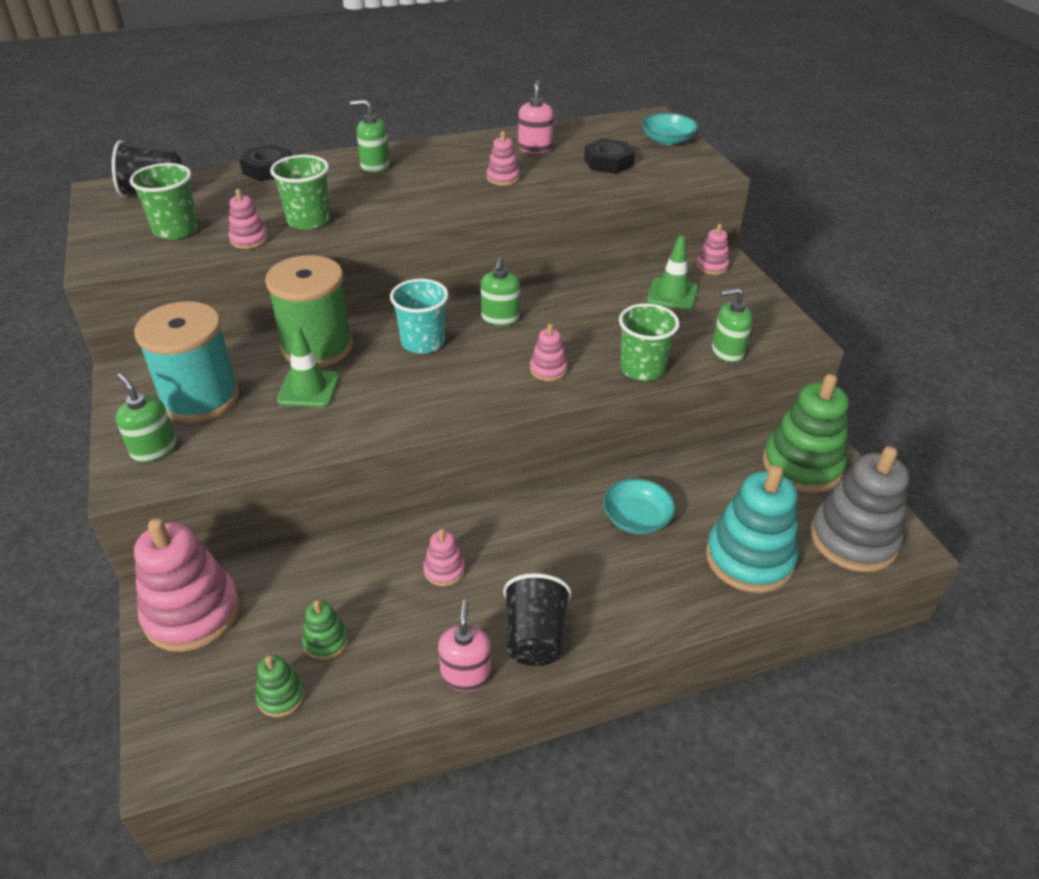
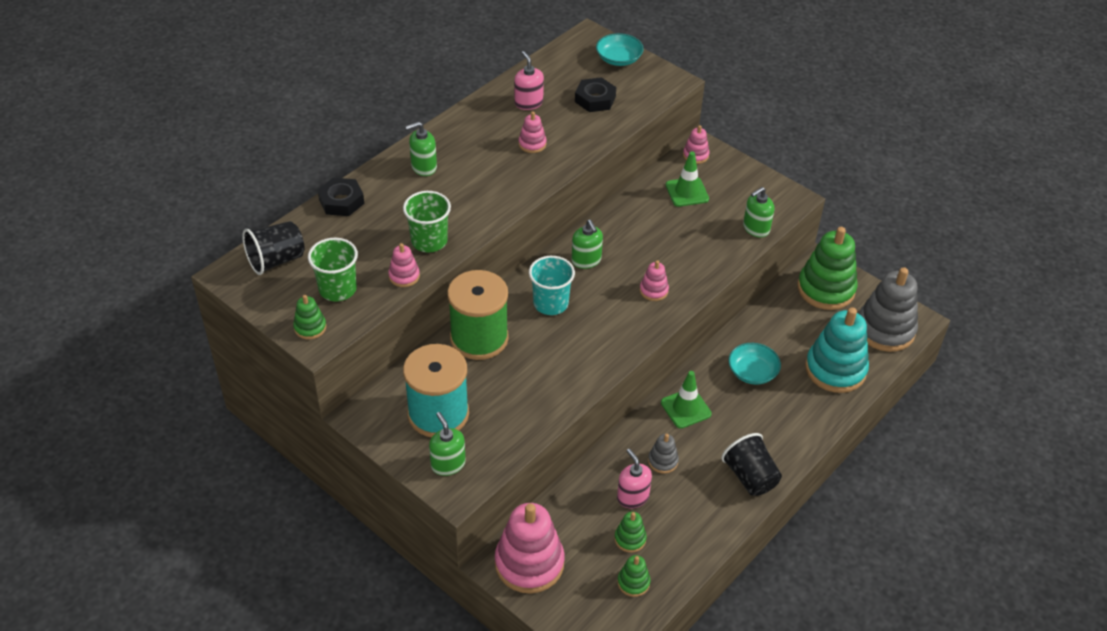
camera: 30 degrees left, 5 degrees up
(110, 250) = (310, 327): none -> green stacking toy
(154, 449) = (448, 464): green soap dispenser -> green soap dispenser turned 45 degrees clockwise
(308, 389) = (507, 374): green traffic cone -> green traffic cone (685, 408)
(444, 570) = (663, 461): pink stacking toy -> grey stacking toy
(466, 674) = (728, 518): pink soap dispenser -> pink soap dispenser (632, 497)
(642, 369) = (713, 265): green cup -> none

